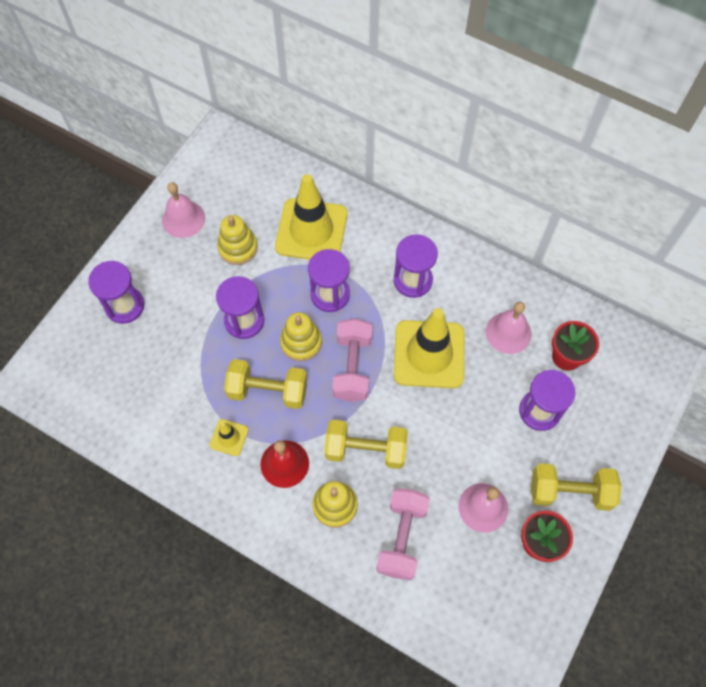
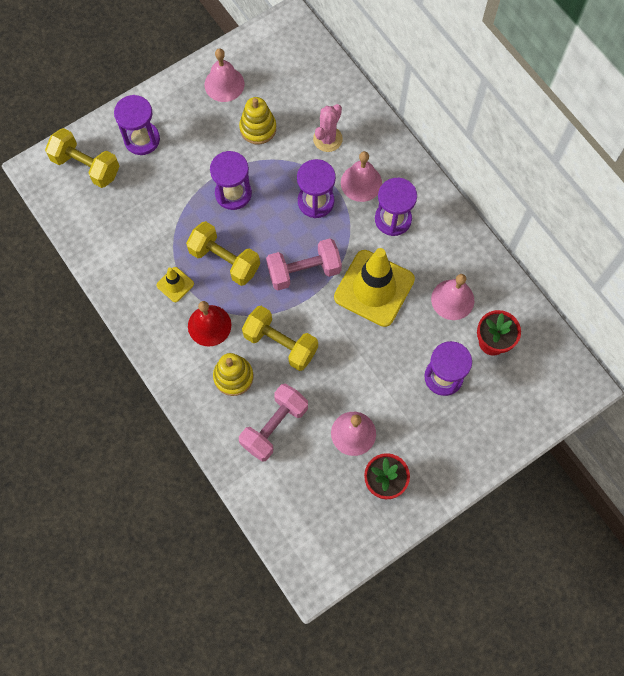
camera: 25 degrees right, 5 degrees up
(301, 342) = (271, 232): yellow stacking toy -> none
(311, 230) = (327, 139): yellow traffic cone -> pink cactus
(352, 367) = (304, 271): pink dumbbell -> pink dumbbell turned 45 degrees clockwise
(364, 258) = (361, 182): none -> pink bell
(570, 492) = (433, 454): yellow dumbbell -> yellow dumbbell (86, 166)

